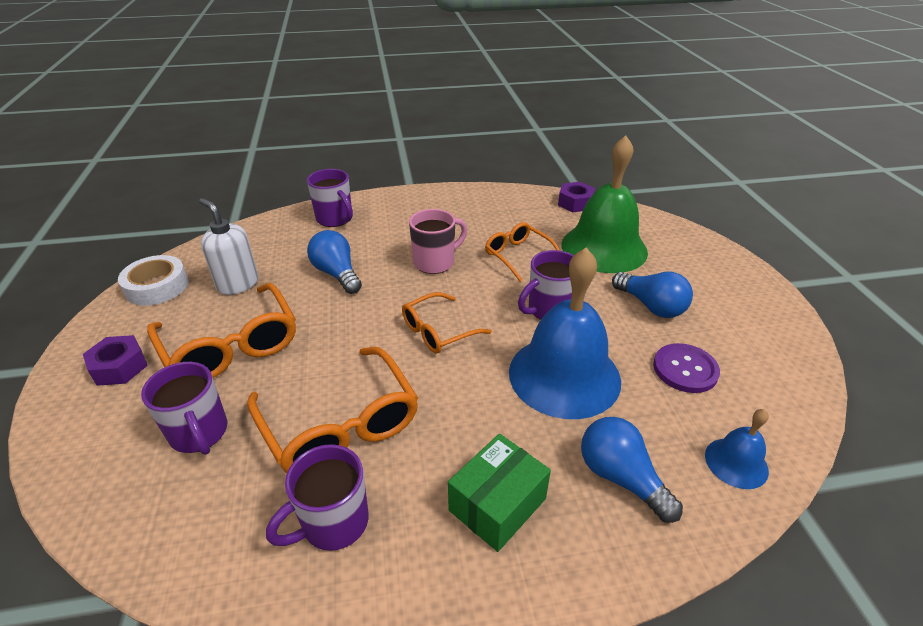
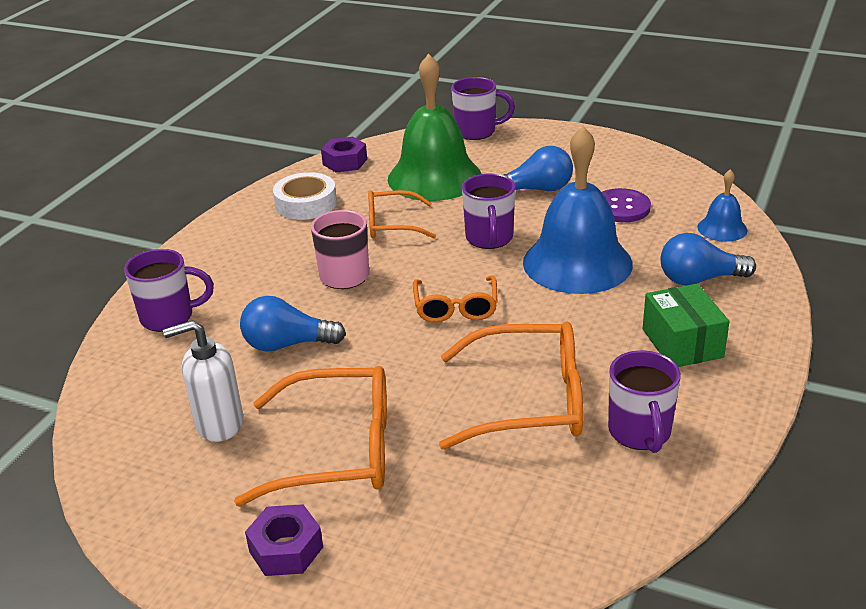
camera: 55 degrees left, 5 degrees down
(157, 286) = (141, 496): white tape -> white tape (306, 204)
(200, 433) = (462, 497): purple mug -> purple mug (477, 132)

